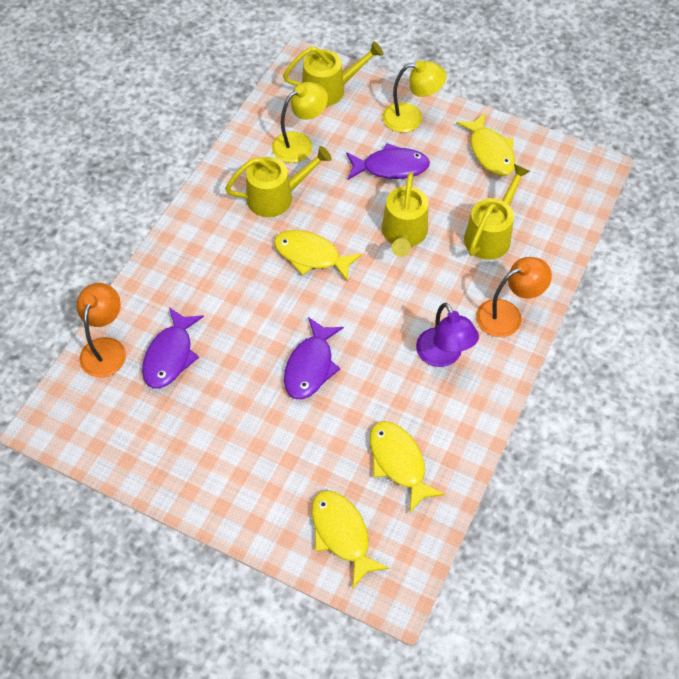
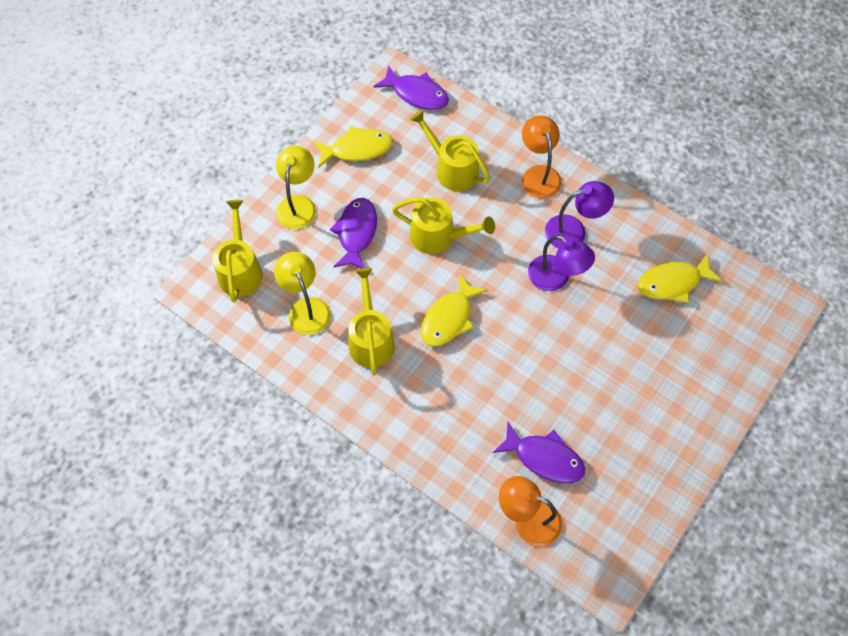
camera: 80 degrees left, 5 degrees up
(310, 366) = (571, 336): purple fish -> purple fish (417, 94)
(342, 534) = (735, 336): yellow fish -> none
(378, 345) = (556, 278): none -> purple lamp

